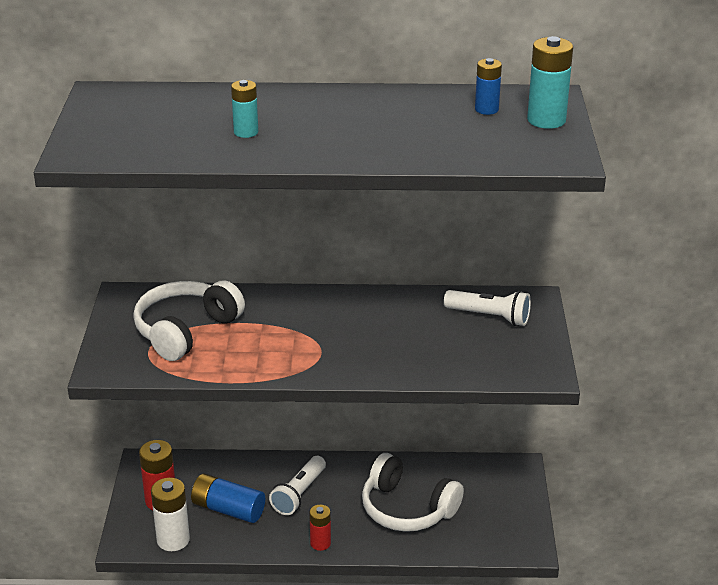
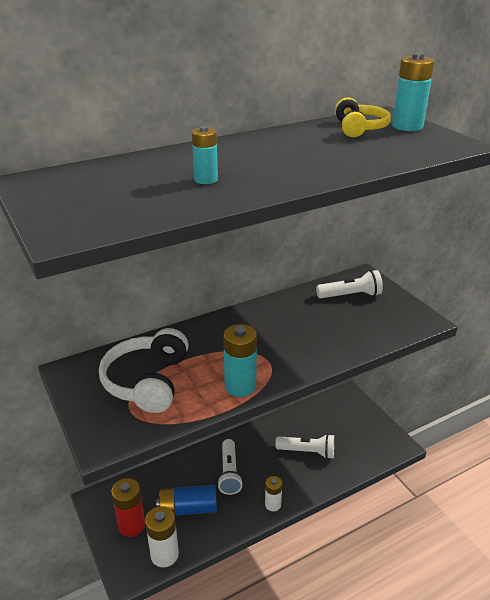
camera: 30 degrees left, 0 degrees up
(268, 366) = (240, 386): none -> turquoise battery
(320, 543) = (273, 504): red battery -> white battery
(407, 508) = (307, 452): white headphones -> white flashlight
(486, 109) = (359, 128): blue battery -> yellow headphones

